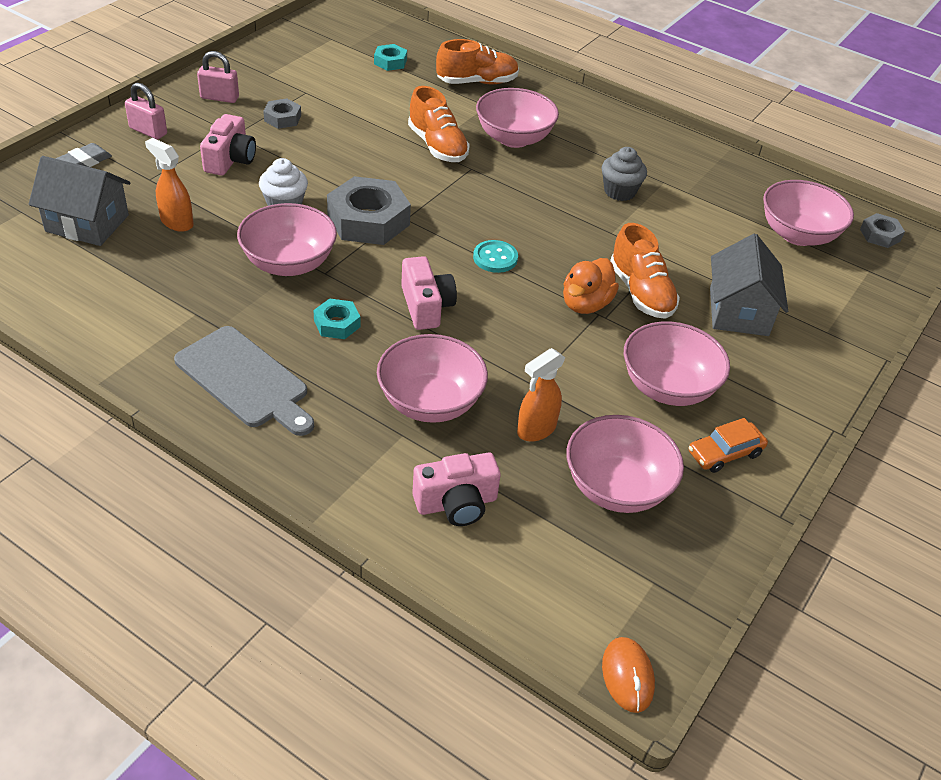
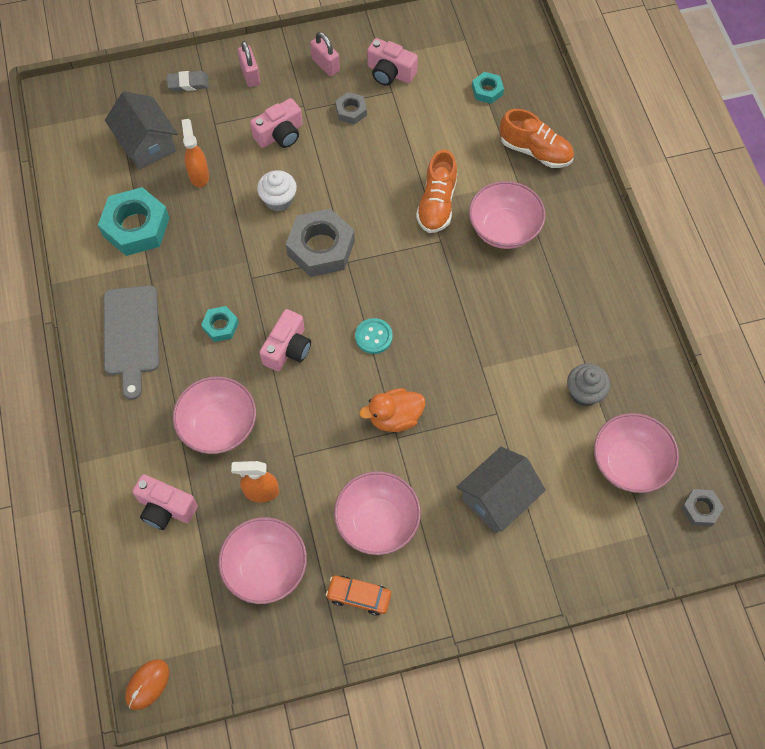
camera: 45 degrees right, 20 degrees up
(149, 291) = (136, 227): none -> turquoise nut
(289, 81) = (390, 73): none -> pink camera
(289, 263) = (236, 255): pink bowl -> none
(619, 191) = (531, 332): grey cupcake -> grey cupcake (584, 393)
(641, 292) = (444, 434): orange shoe -> none

